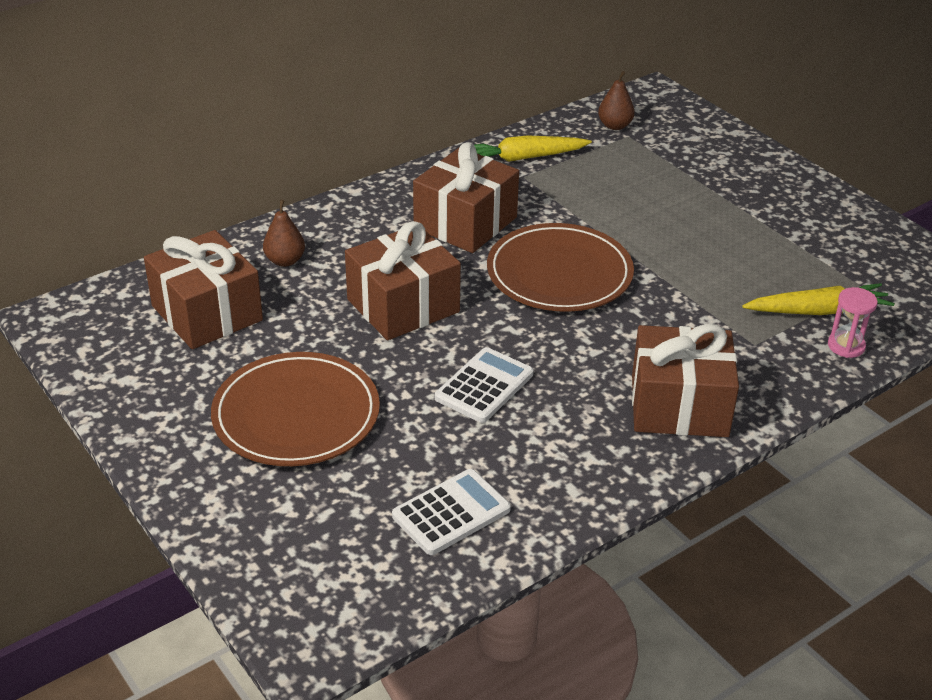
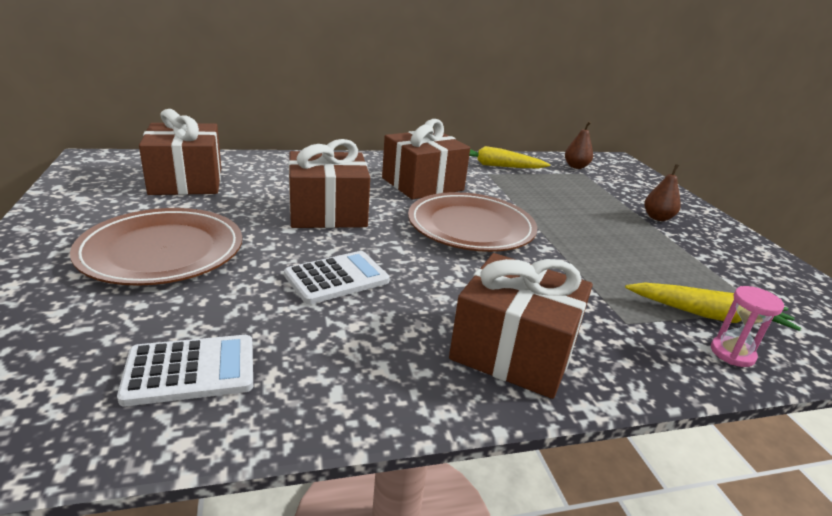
camera: 20 degrees right, 10 degrees down
(285, 261) = (274, 171): brown pear -> brown pear (657, 218)

